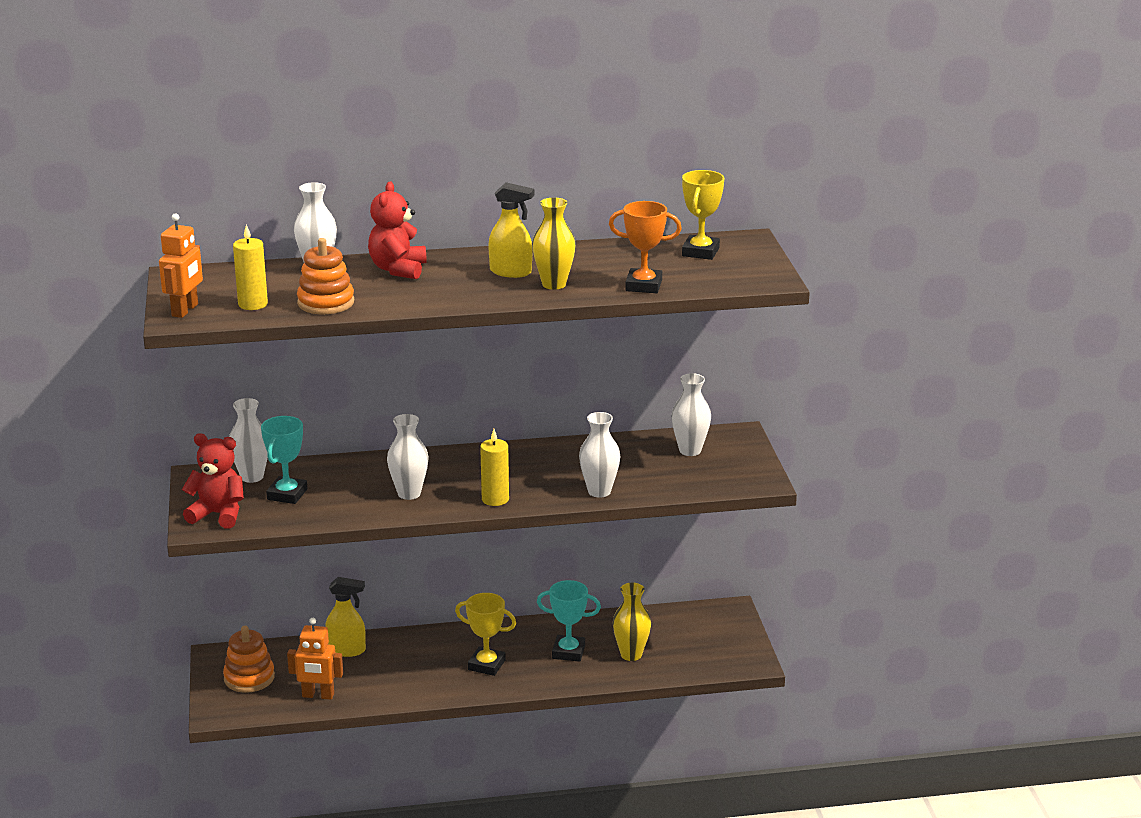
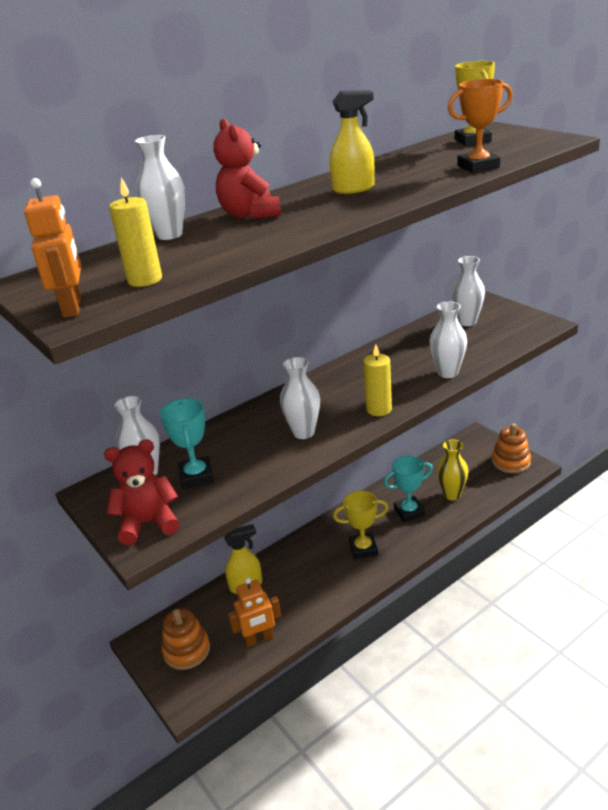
camera: 25 degrees left, 5 degrees up
(326, 303) = (222, 256): orange stacking toy -> orange stacking toy (511, 462)
(554, 284) = (406, 185): yellow vase -> none

